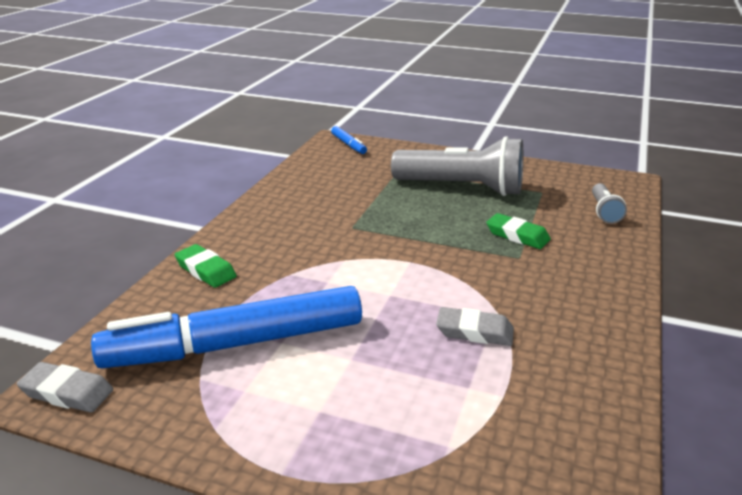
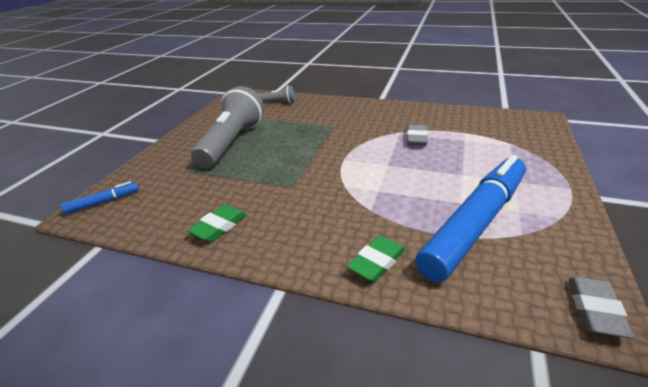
camera: 90 degrees left, 5 degrees up
(236, 344) = (475, 223): blue marker -> blue marker turned 120 degrees counterclockwise
(517, 236) = (307, 125): green eraser -> green eraser (219, 226)

